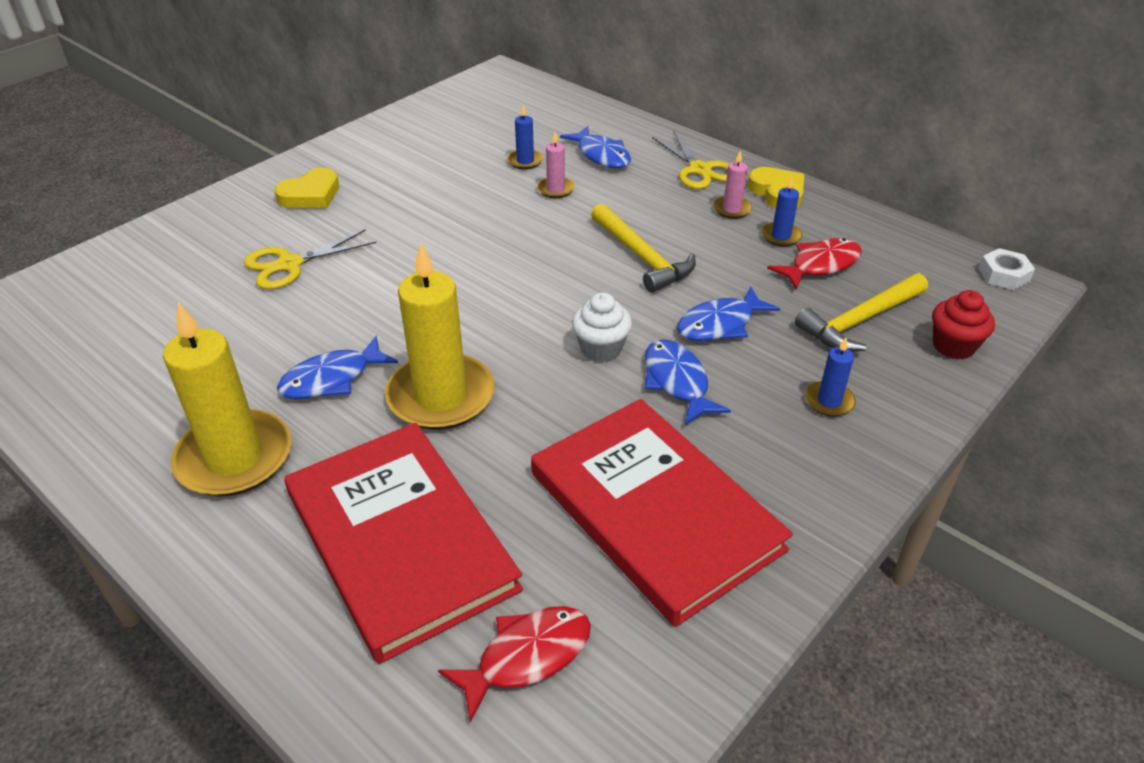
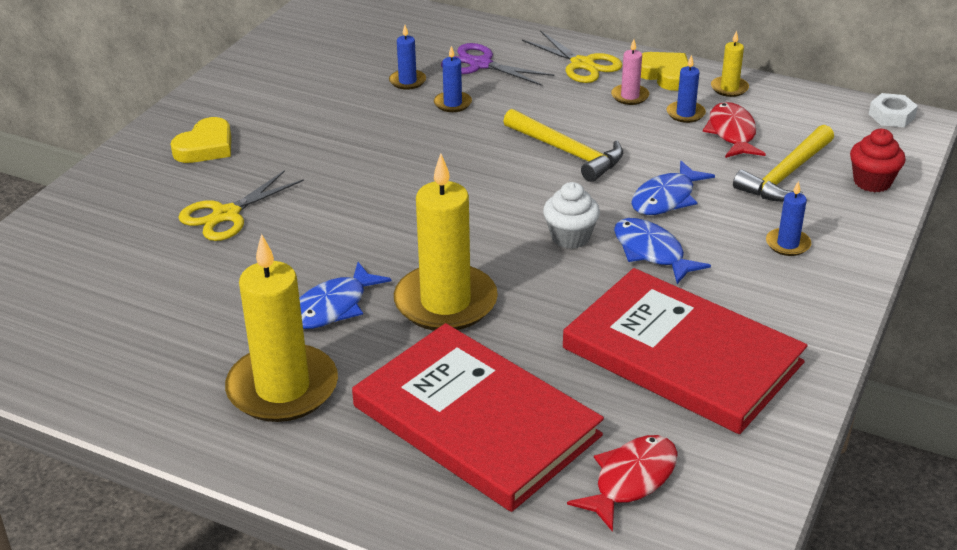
camera: 15 degrees left, 5 degrees down
(555, 189) = (452, 103): pink candle -> blue candle
(601, 155) = (480, 64): blue fish -> purple scissors
(820, 265) = (732, 133): red fish -> red fish turned 45 degrees counterclockwise
(838, 217) = (729, 88): none -> yellow candle

